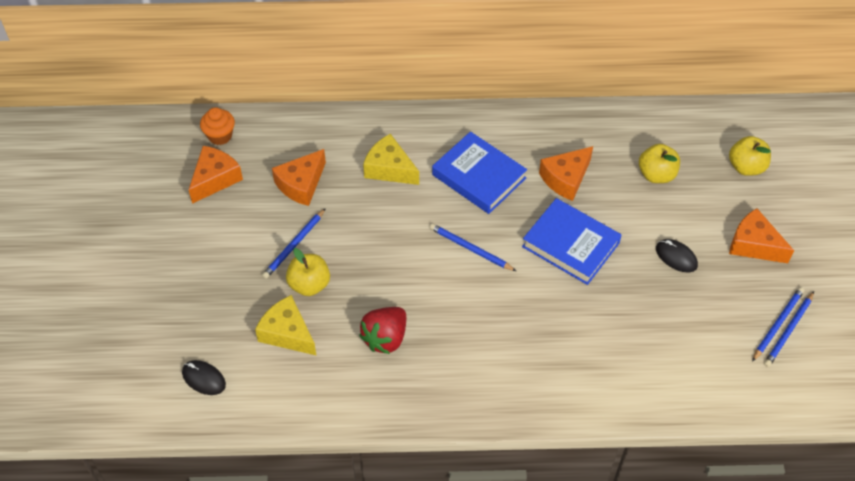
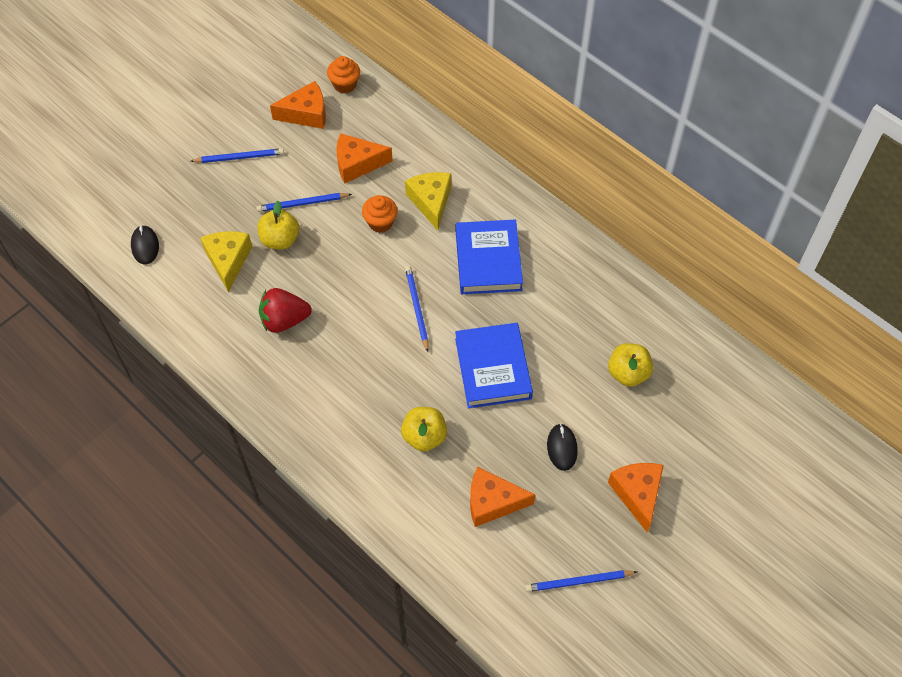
camera: 45 degrees right, 5 degrees up
(370, 212) = (380, 222): none -> orange cupcake
(566, 179) = (551, 316): orange cheese -> orange cheese (492, 502)
(746, 167) = (712, 430): yellow apple -> yellow apple (424, 436)
(777, 324) = (576, 568): blue pencil -> blue pencil (239, 157)

